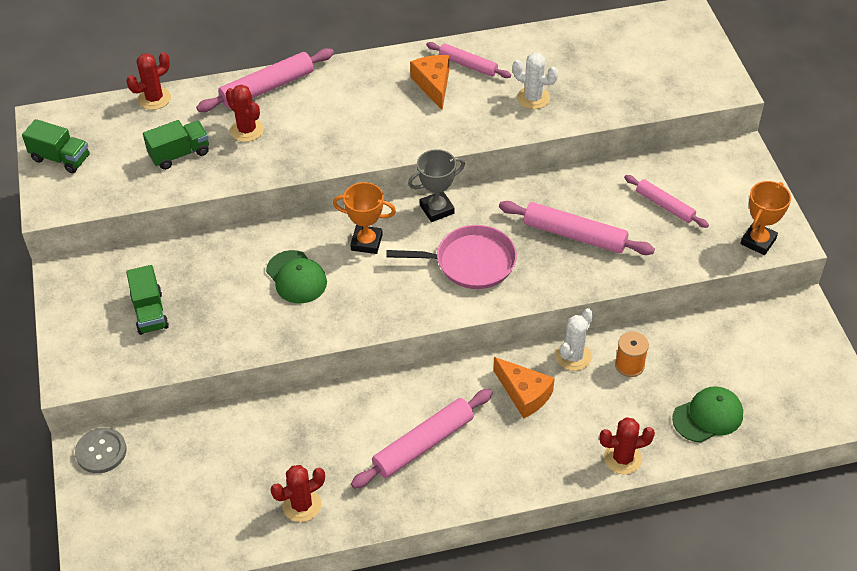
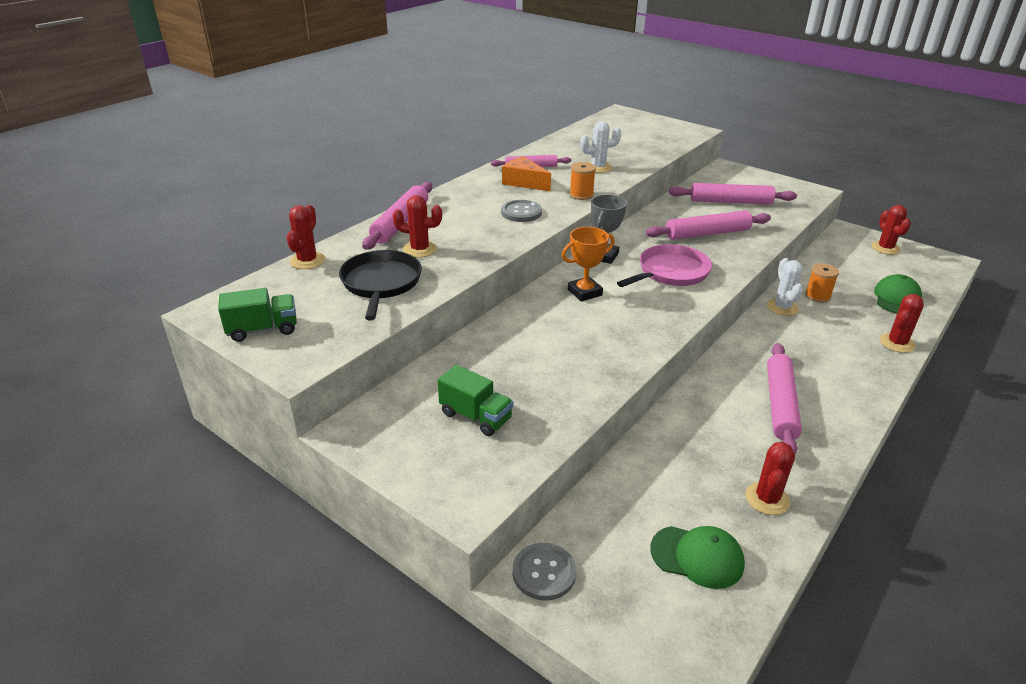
camera: 40 degrees left, 15 degrees down
(179, 154) = (381, 283): green truck -> black pan
(296, 277) = (565, 334): green cap -> green cap (697, 557)
(380, 127) = (521, 212): none -> grey button
(464, 130) = (581, 195): none -> orange spool
(524, 394) = (789, 341): orange cheese -> none
(665, 206) = (731, 202): pink rolling pin -> pink rolling pin, size x1.57
(758, 241) = (802, 197): orange trophy -> none
(806, 353) = (885, 248): none -> red cactus

